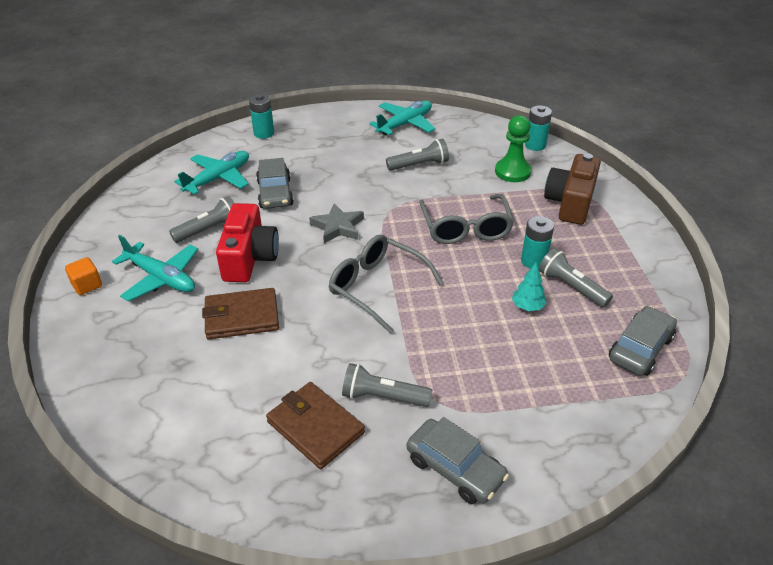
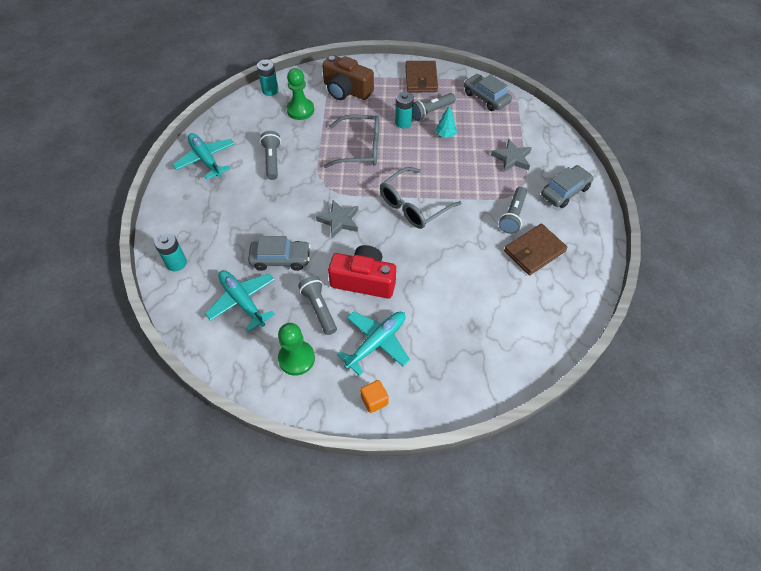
camera: 80 degrees left, 15 degrees up
(147, 223) = (296, 358): none -> green pawn
(241, 317) = (431, 287): brown wallet -> brown wallet (421, 79)
(508, 390) = (512, 158): none -> grey star

